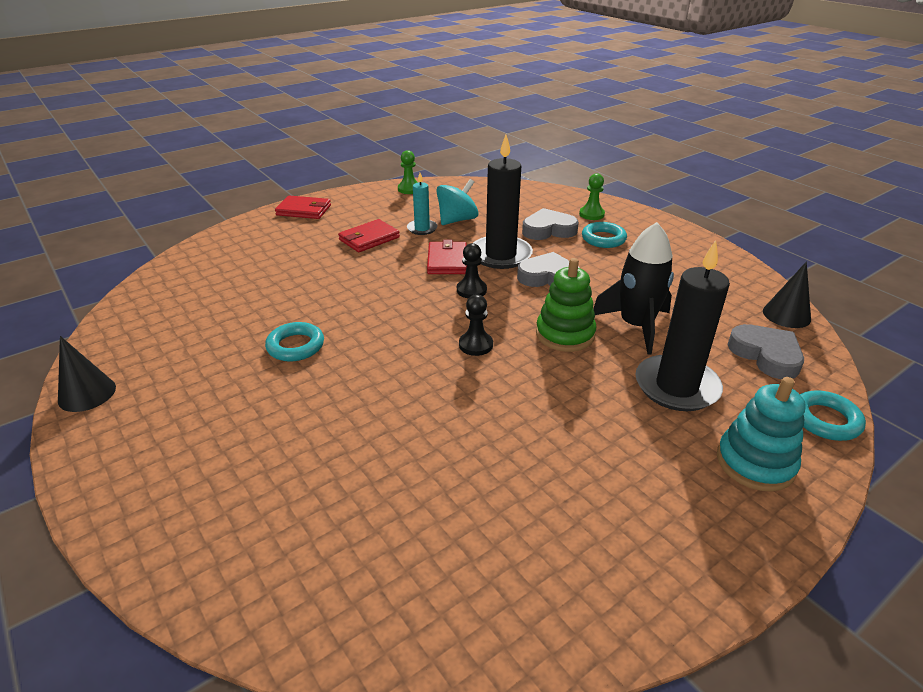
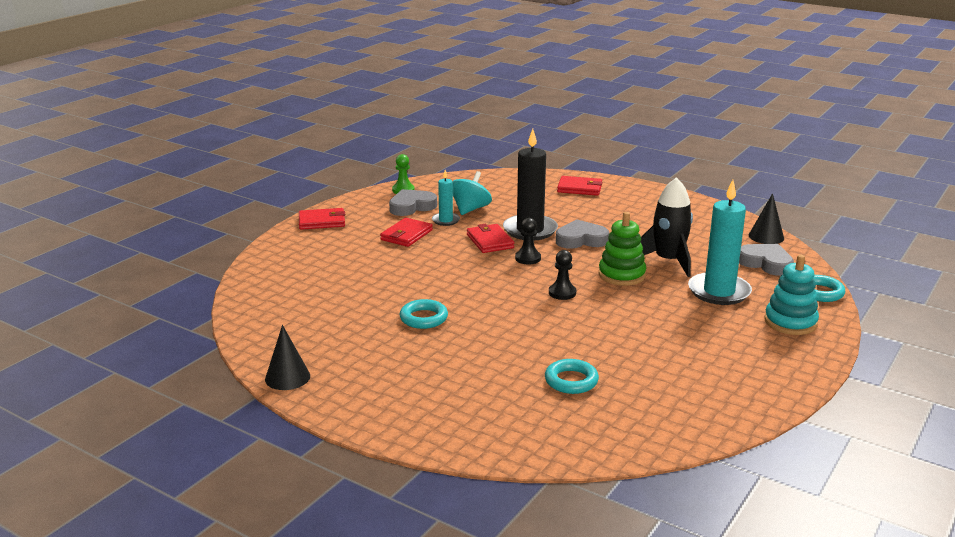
camera: 20 degrees left, 10 degrees down
(548, 230) = (553, 205): grey heart -> grey heart (411, 207)
(591, 214) = (579, 188): green pawn -> red wallet
(603, 239) = (602, 206): turquoise ring -> turquoise ring (571, 381)
(676, 386) = (719, 292): black candle -> turquoise candle

